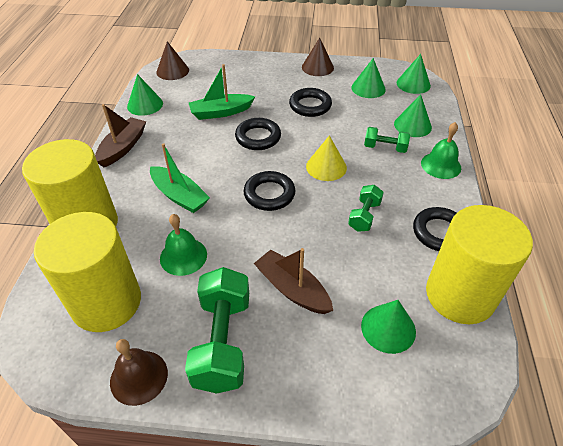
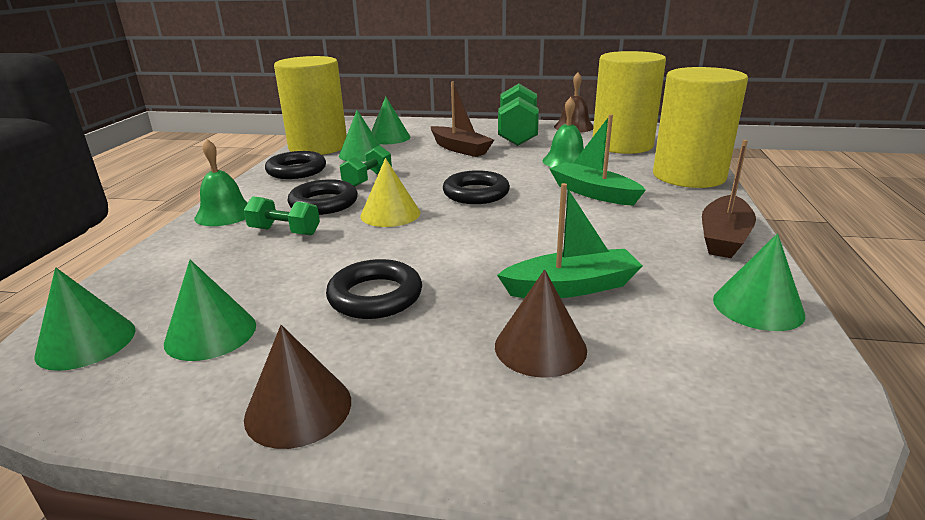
camera: 175 degrees left, 20 degrees down
(172, 71) = (773, 410): brown cone -> brown cone (540, 347)
(258, 137) = (491, 247): black ring -> black ring (324, 203)
(412, 125) = (203, 259): green cone -> green cone (362, 154)

